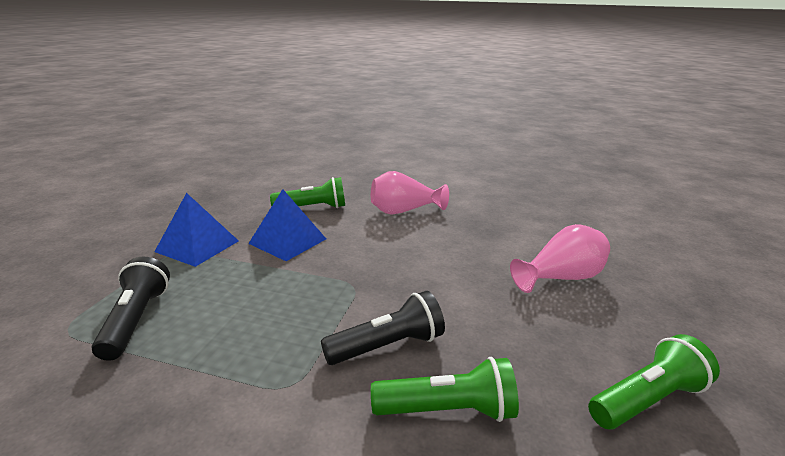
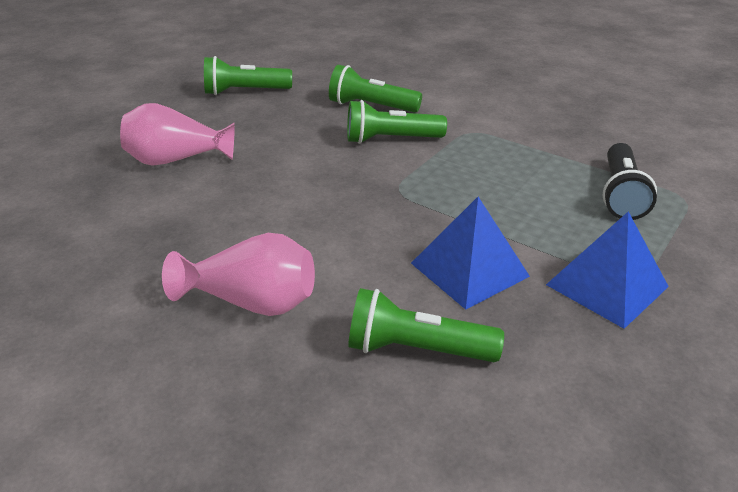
camera: 160 degrees left, 10 degrees up
(388, 346) = (390, 139): black flashlight -> green flashlight

